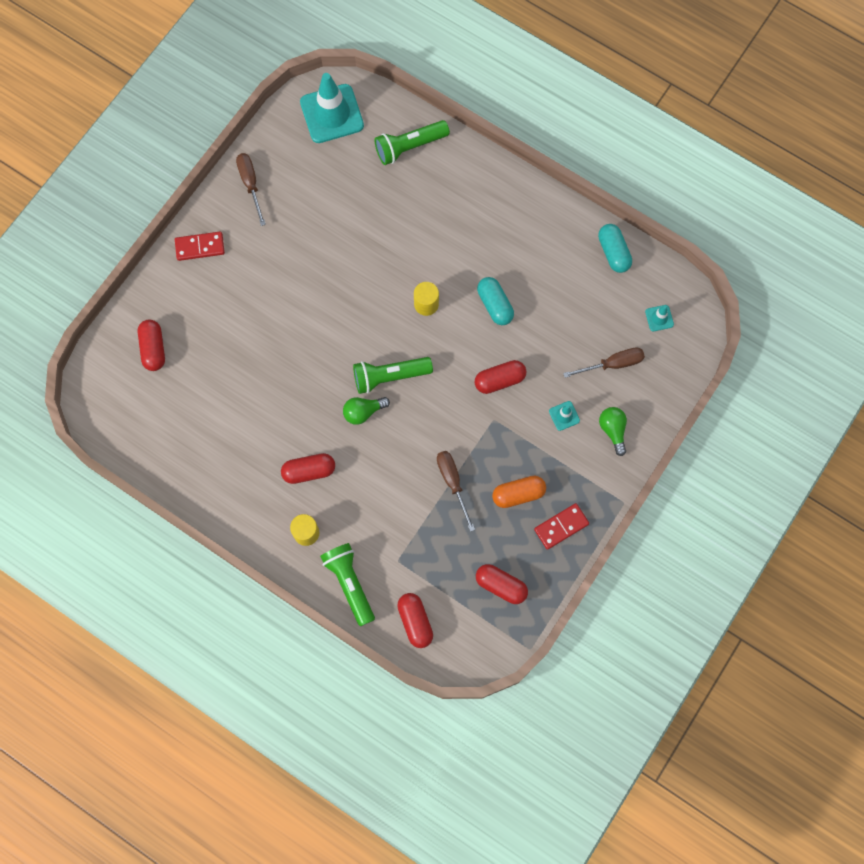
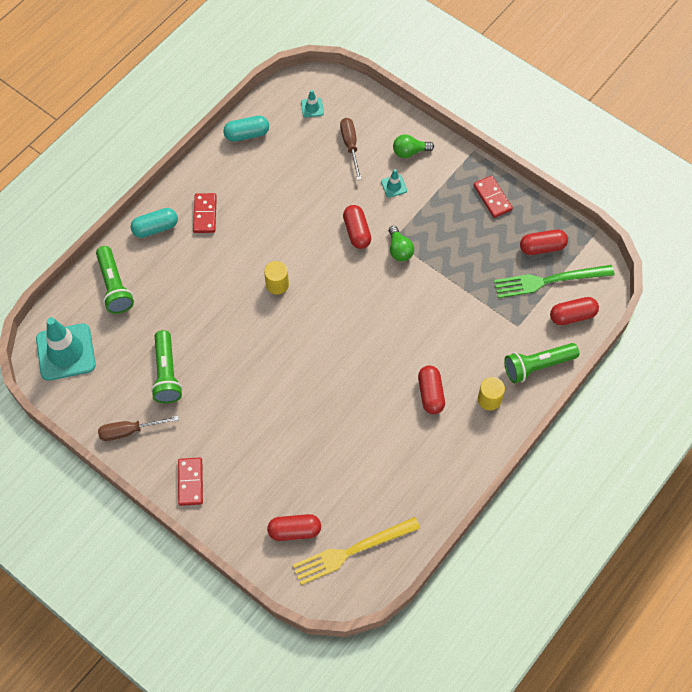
camera: 85 degrees left, 10 degrees down
(134, 405) = (352, 551): none -> yellow fork
(363, 412) = (377, 344): green light bulb -> green light bulb (399, 250)
(389, 376) = (344, 320): green flashlight -> green flashlight (166, 373)
(452, 483) = (449, 276): brown screwdriver -> none
(457, 594) = (549, 281): none -> green fork
(495, 305) = (285, 229): turquoise capsule -> turquoise capsule (155, 228)
(501, 585) = (542, 247): red capsule -> red capsule turned 45 degrees clockwise
(505, 222) = (205, 214): none -> red domino
(518, 494) = (462, 227): orange capsule -> none

